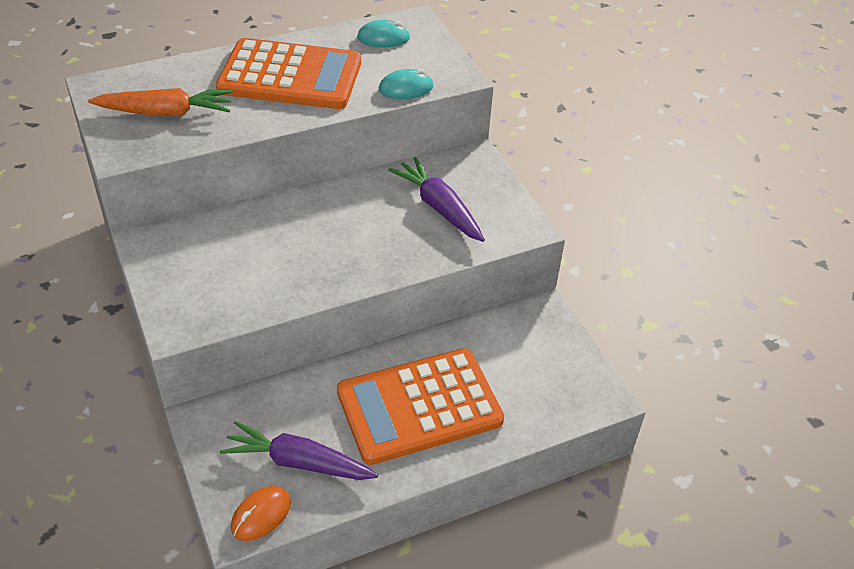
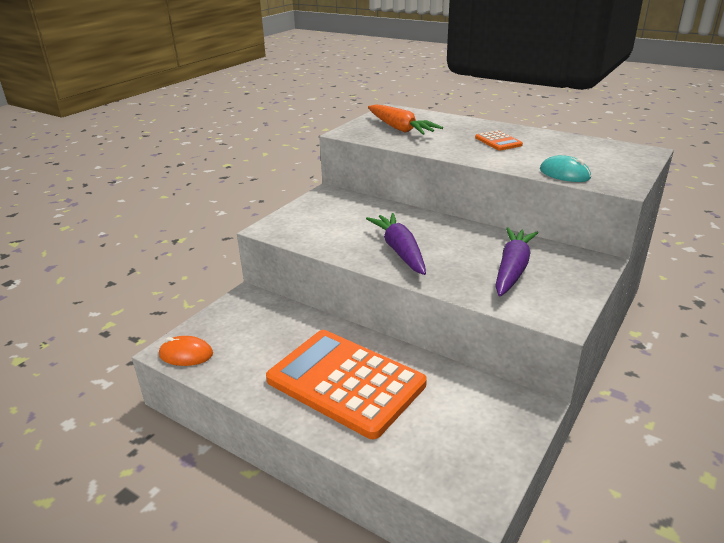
camera: 60 degrees right, 15 degrees down
(290, 76) = (498, 141): orange calculator -> orange calculator, size x0.40
(298, 462) = (242, 349): purple carrot -> purple carrot (400, 251)
(383, 38) = (600, 150): turquoise mouse -> none

